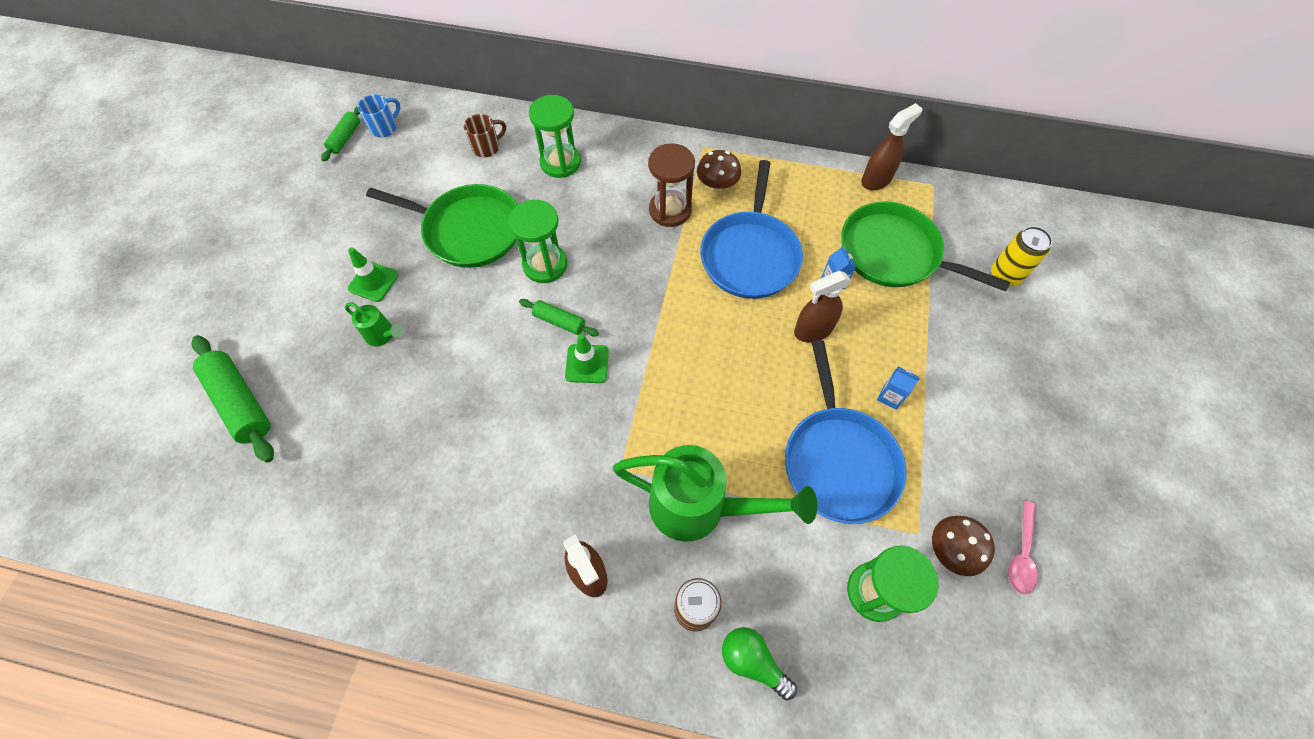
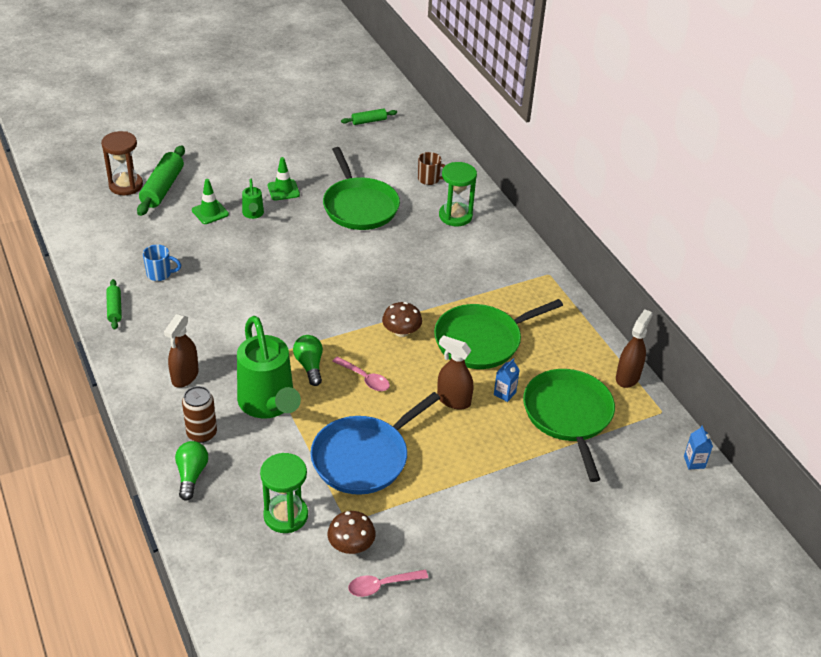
camera: 50 degrees right, 20 degrees down
(385, 128) = (394, 131): blue mug -> blue mug (160, 274)
(545, 265) = (369, 251): green hourglass -> none
(559, 321) = (336, 279): green rolling pin -> green rolling pin (115, 309)
(587, 364) = (318, 306): green traffic cone -> green traffic cone (210, 212)
(670, 210) = (475, 284): brown hourglass -> brown hourglass (126, 185)
(671, 429) = (309, 366): none -> green light bulb
(717, 184) = (524, 296): brown mushroom -> brown mushroom (401, 331)
(728, 388) = (364, 378): none -> pink spoon
(750, 255) = (481, 341): blue pan -> green pan
(876, 180) = (627, 377): brown spray bottle -> brown spray bottle turned 75 degrees counterclockwise
(890, 397) = (440, 464): blue carton -> blue carton (694, 462)
(1005, 275) = (619, 488): yellow can -> none

